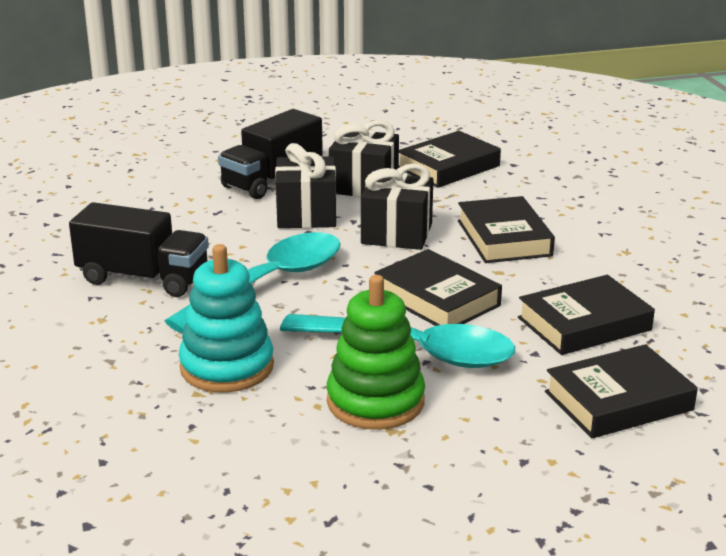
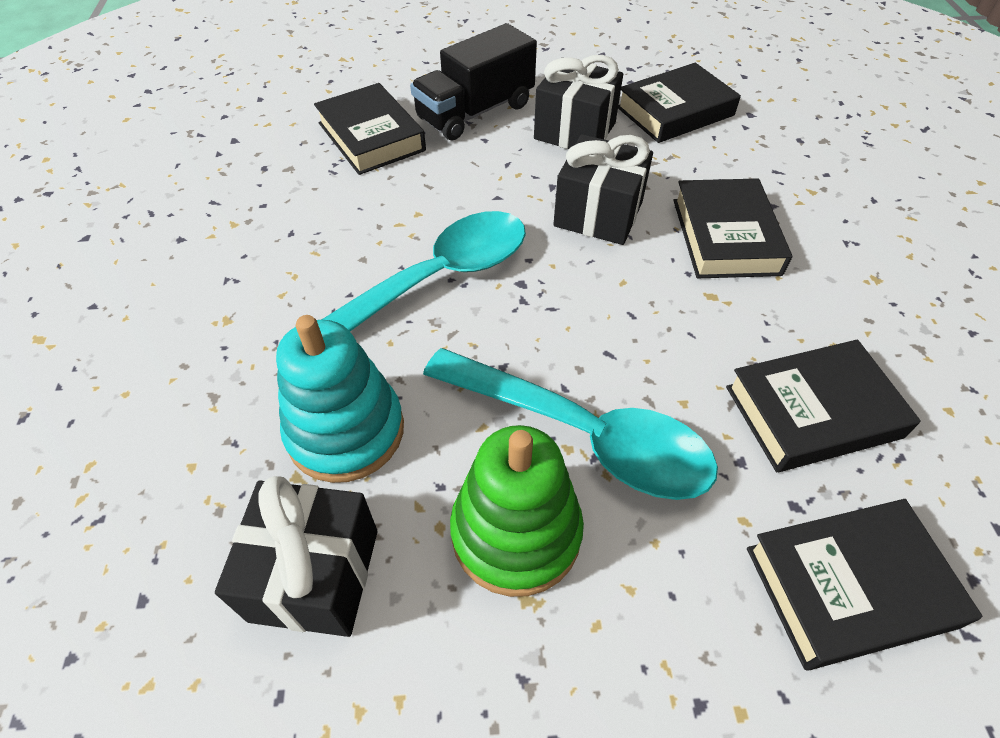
camera: 10 degrees right, 25 degrees up
(143, 278) = (294, 255): black truck -> none
(306, 215) = (501, 170): black gift -> black gift (315, 574)
(437, 299) = (628, 336): black book -> black book (371, 137)

